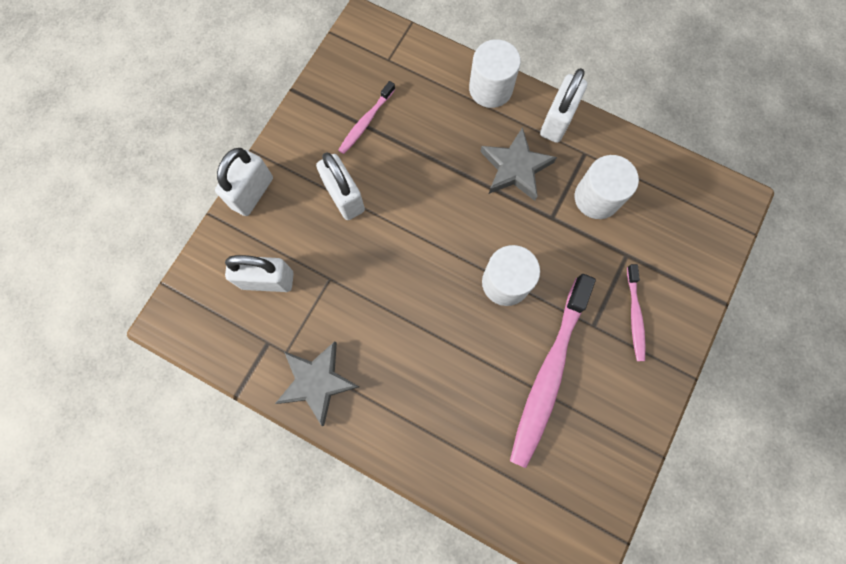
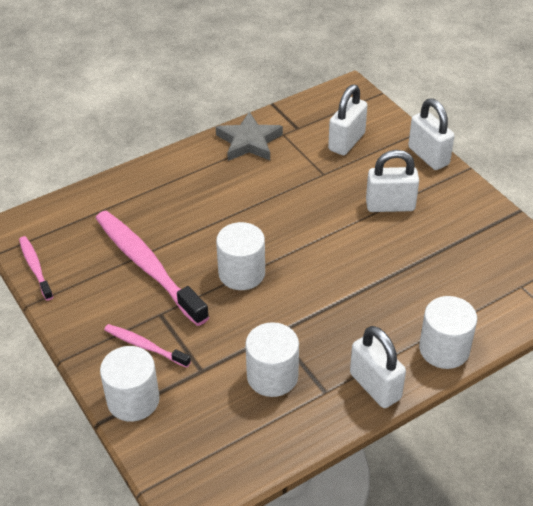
camera: 120 degrees right, 30 degrees down
(366, 122) = (457, 244): pink toothbrush -> pink toothbrush (35, 267)
(515, 168) = (344, 329): grey star -> none
(689, 290) = (133, 400): none -> white cylinder

